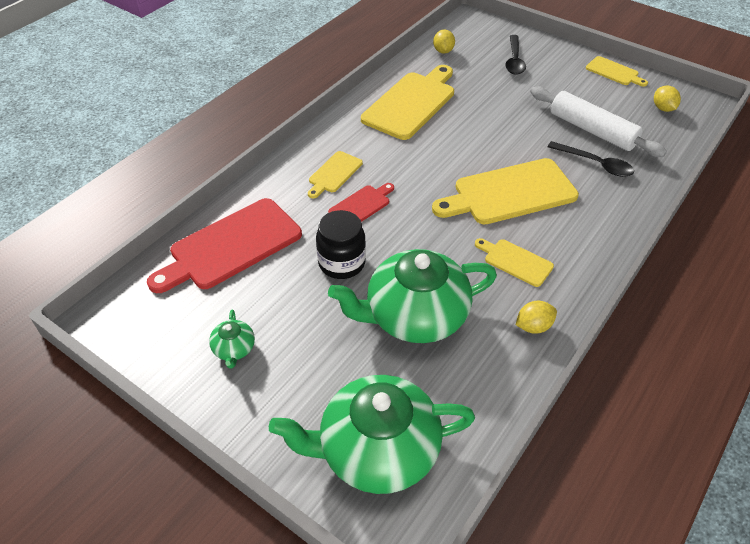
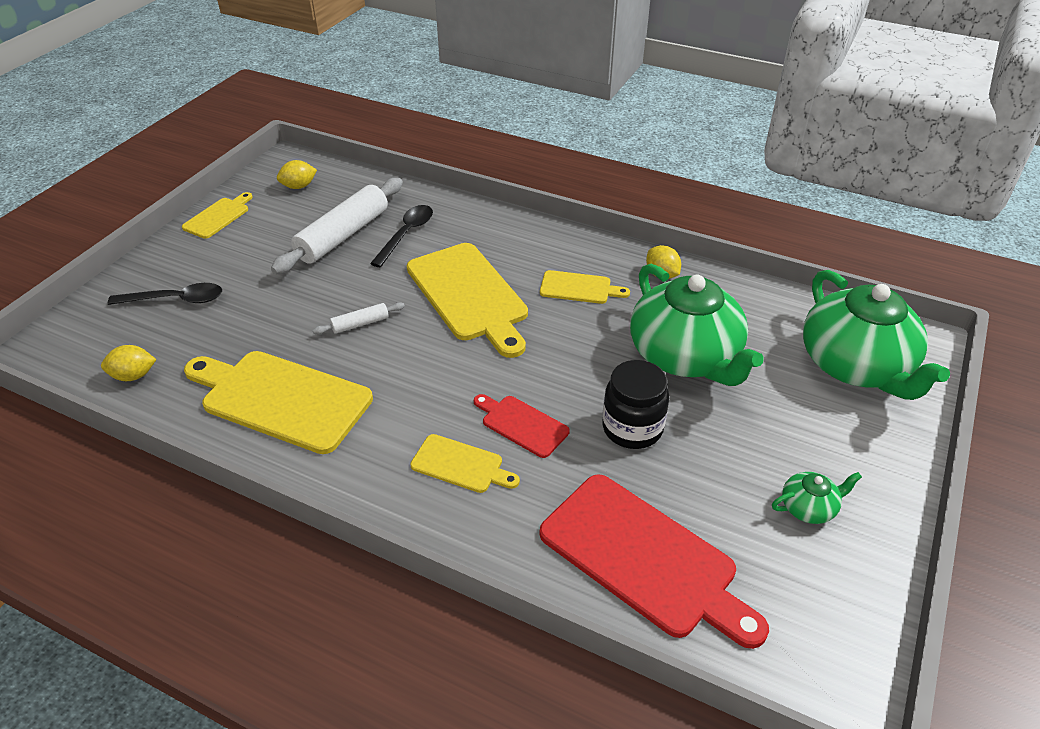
camera: 100 degrees left, 5 degrees down
(480, 136) = (360, 324): none -> white rolling pin
(515, 261) = (579, 288): yellow cutting board -> yellow cutting board turned 105 degrees counterclockwise

